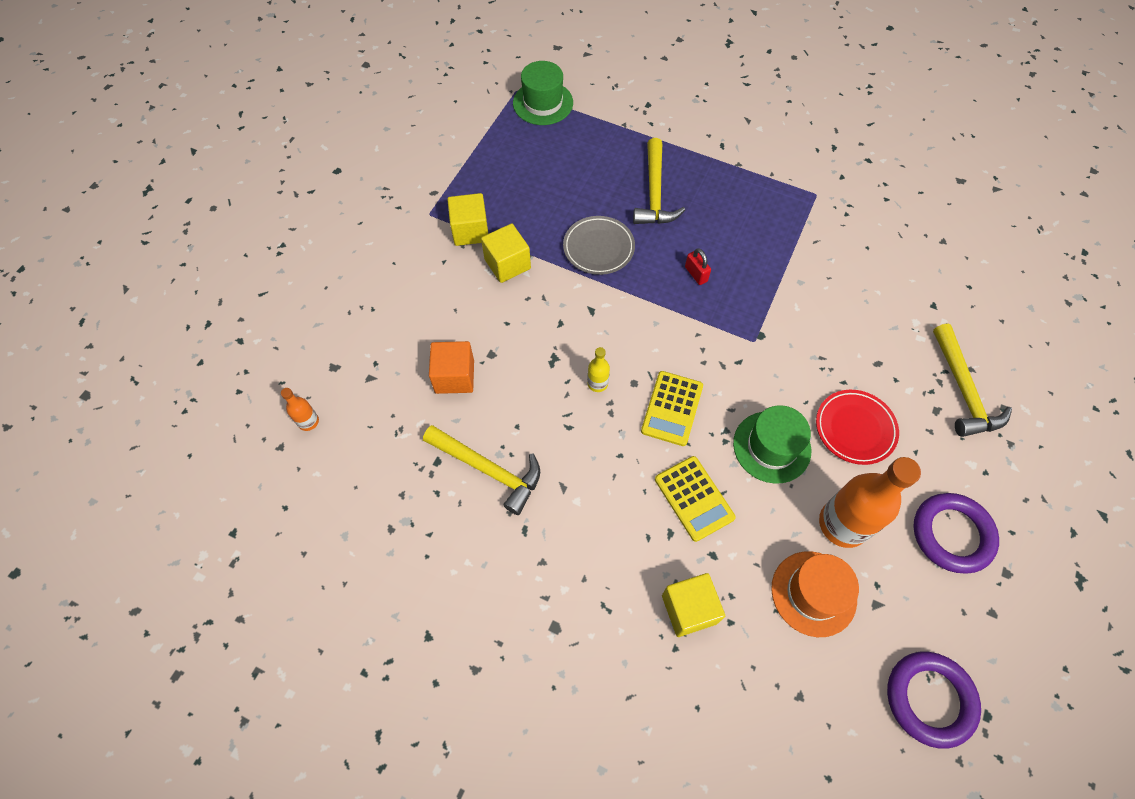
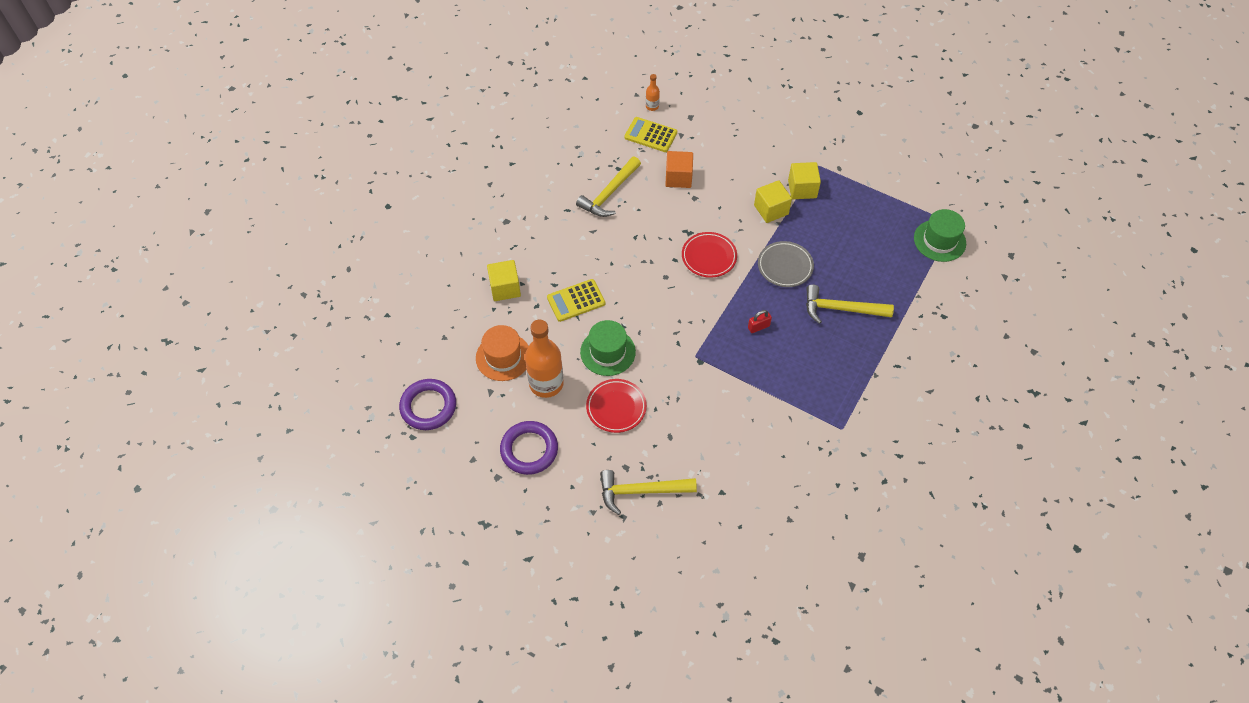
camera: 95 degrees right, 5 degrees down
(593, 332) = (709, 257): none -> red plate
(597, 383) = (667, 255): yellow bottle -> none
(672, 408) = (643, 296): yellow calculator -> yellow calculator (650, 135)

